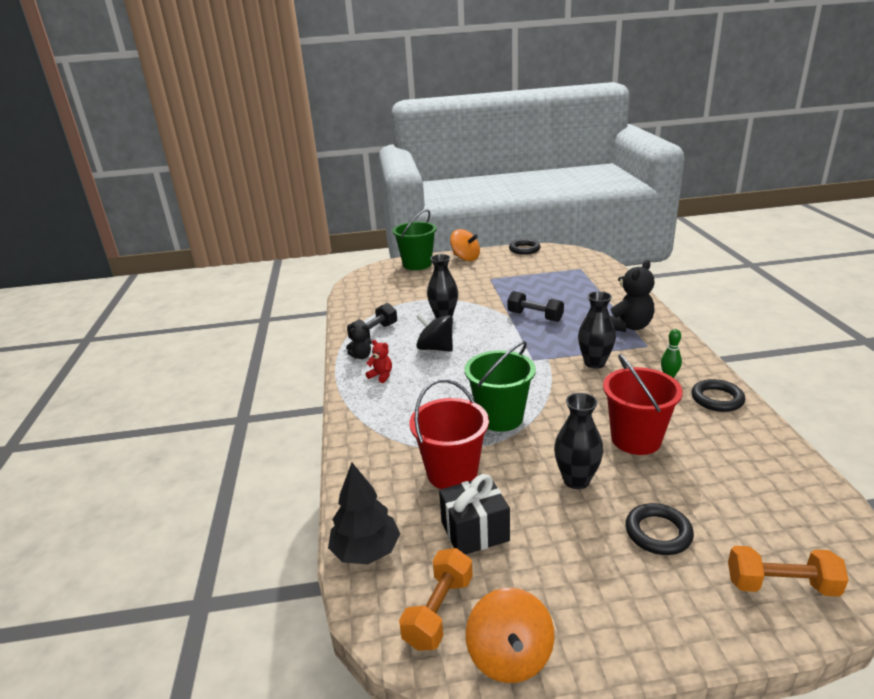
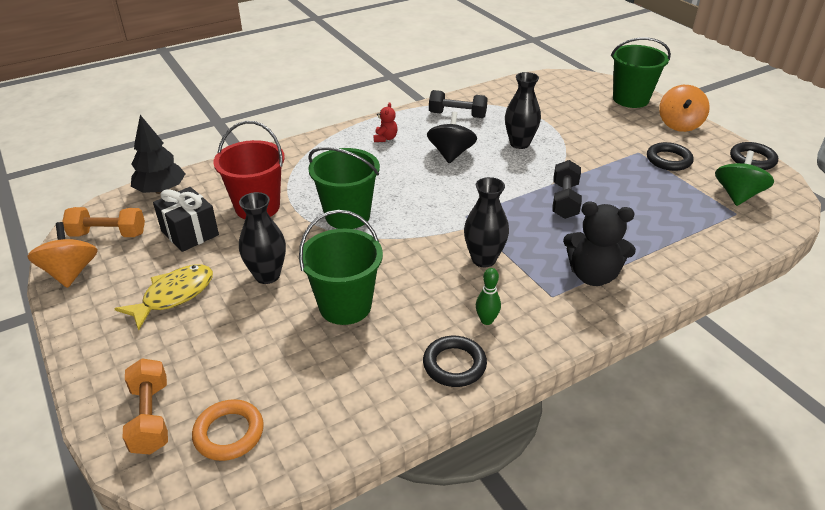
camera: 65 degrees right, 10 degrees up
(361, 356) = (412, 120): black teddy bear -> none
(510, 656) = (71, 273): orange spinning top -> orange spinning top turned 105 degrees clockwise
(561, 263) = (737, 195): none -> green spinning top
(589, 554) = (174, 296): none -> yellow fish
(636, 439) = (345, 306): red bucket -> green bucket
(658, 533) = (206, 333): black ring -> black ring (668, 160)
(798, 530) = (229, 433): none -> orange ring

